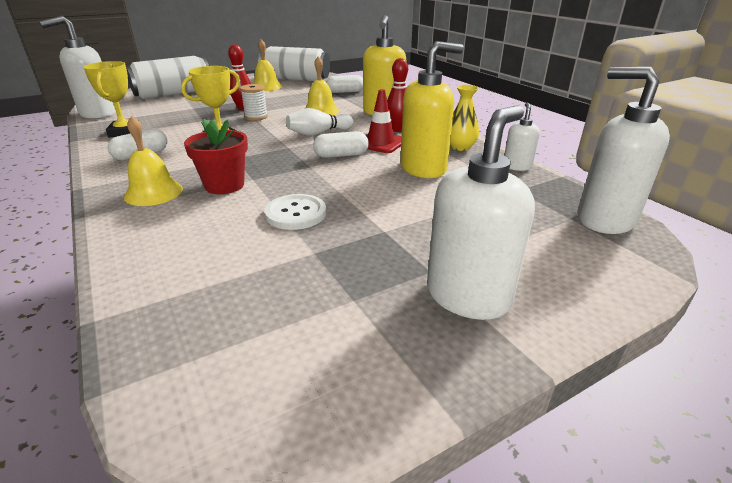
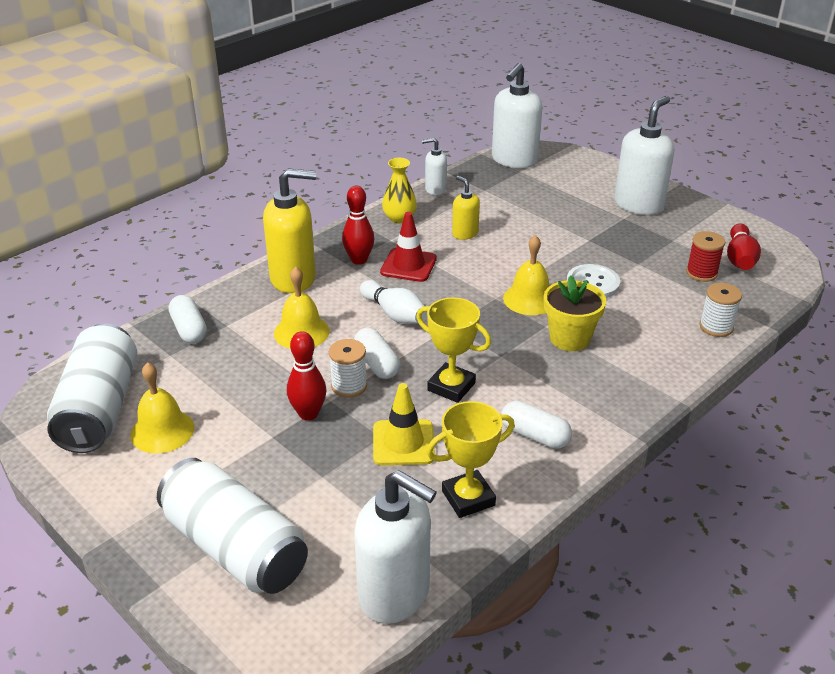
camera: 105 degrees left, 5 degrees up
(146, 272) = (716, 327): none -> white spool
(153, 192) = (613, 378): yellow bell -> yellow bell (529, 299)
(190, 124) = (403, 443): none -> yellow traffic cone
(224, 185) = (569, 338): red flower pot -> yellow flower pot
(255, 299) = (701, 273): none -> red spool
(261, 358) = (740, 258): none -> red bowling pin
(341, 155) = (457, 284): white capsule -> white capsule (377, 363)
(423, 168) = (465, 233): yellow soap dispenser -> yellow soap dispenser, size x0.53
(468, 296) = (638, 205): white soap dispenser -> white soap dispenser turned 105 degrees clockwise

